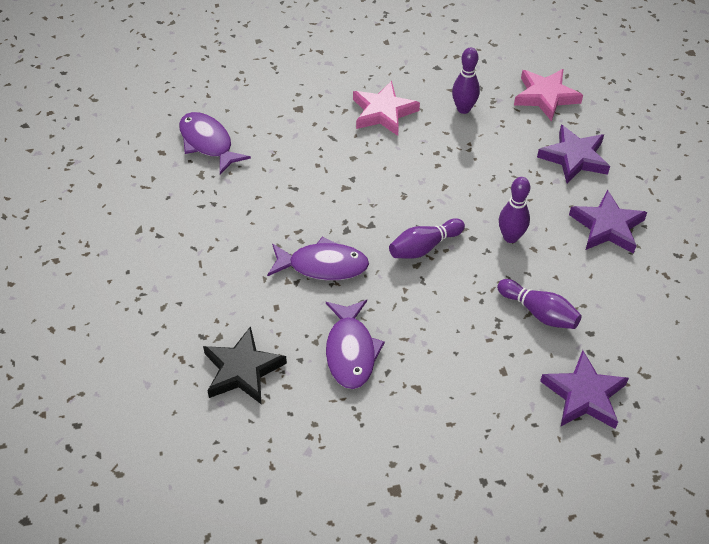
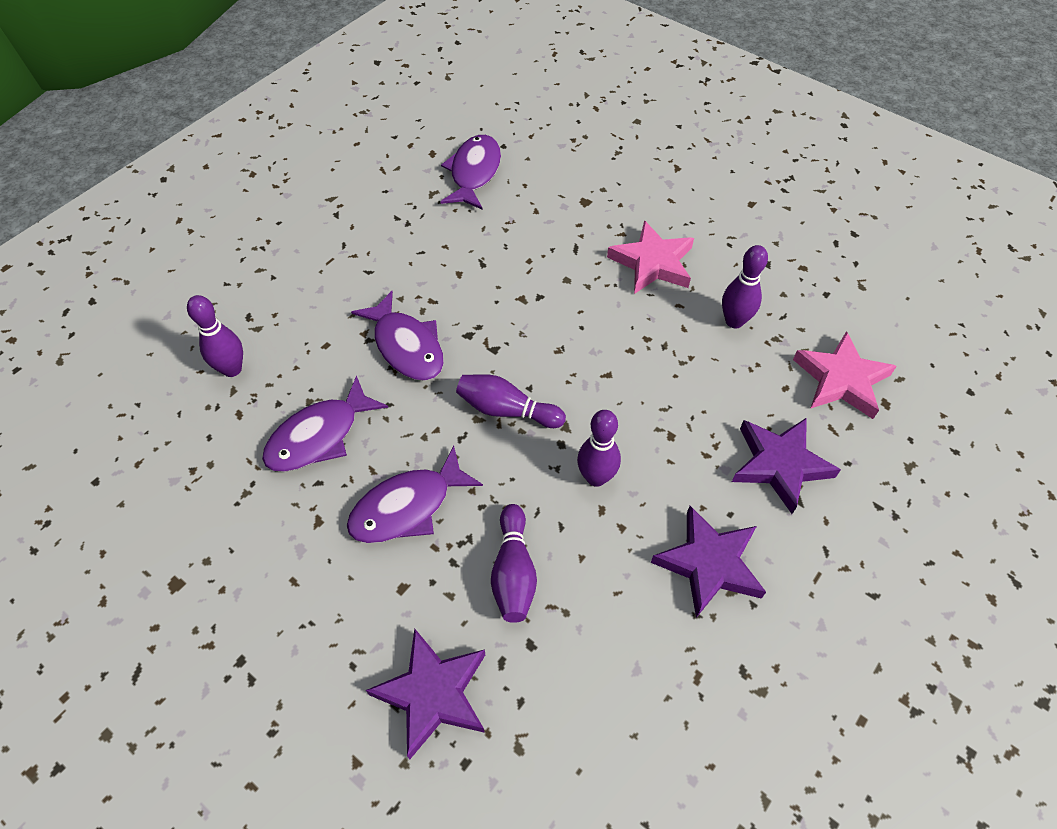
camera: 50 degrees right, 5 degrees up
(242, 370) = (232, 369): black star -> purple bowling pin
(449, 336) = (407, 507): none -> purple fish

